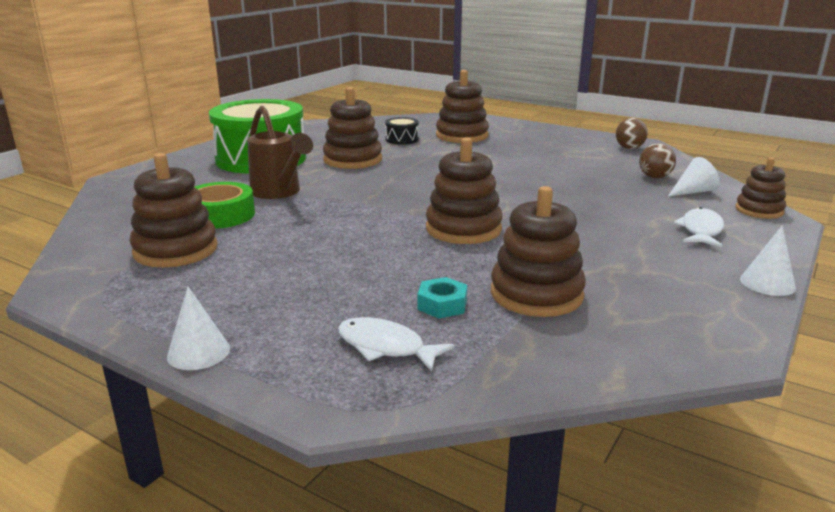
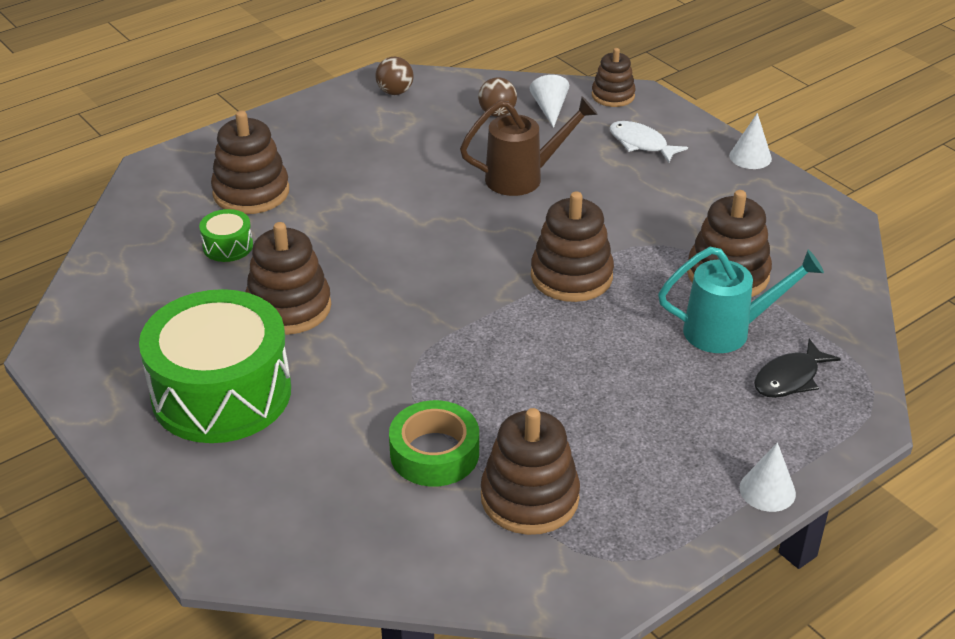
camera: 70 degrees left, 15 degrees up
(279, 193) = (383, 393): brown watering can -> brown watering can (524, 177)
(385, 347) = (789, 378): white fish -> black fish
(402, 139) = (228, 246): black drum -> green drum
(442, 304) = (728, 331): turquoise nut -> turquoise watering can

